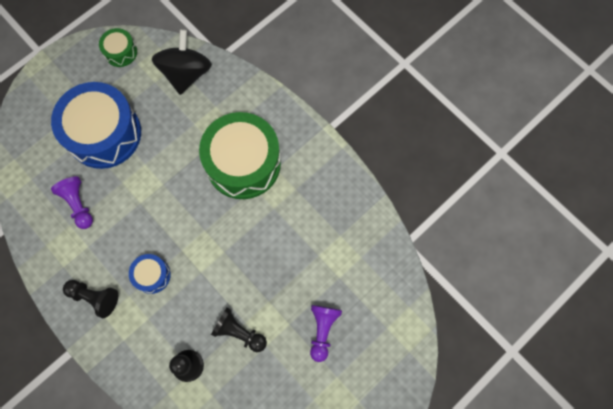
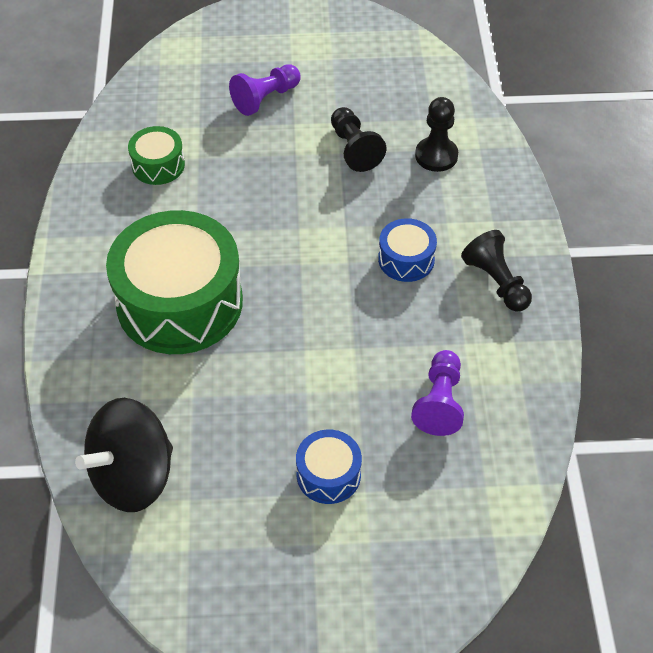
camera: 140 degrees left, 20 degrees down
(104, 133) = (328, 475): blue drum -> blue drum, size x0.46
(121, 52) = (196, 591): green drum -> green drum (158, 165)

